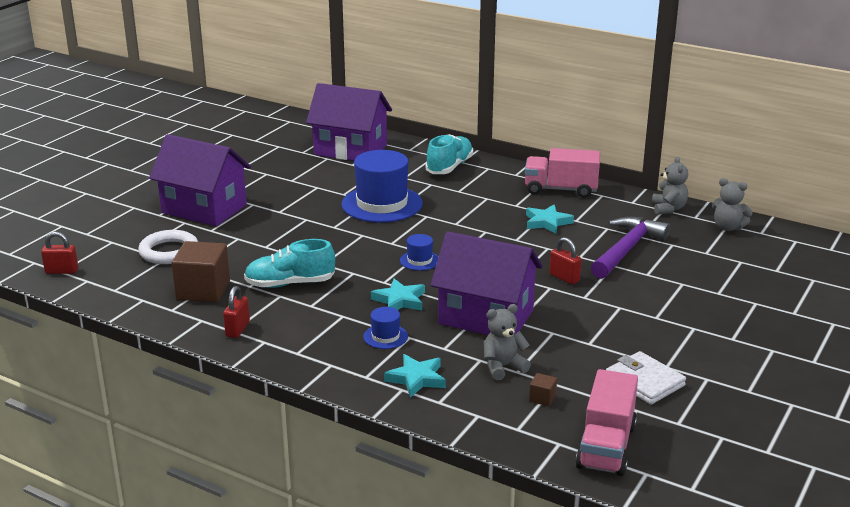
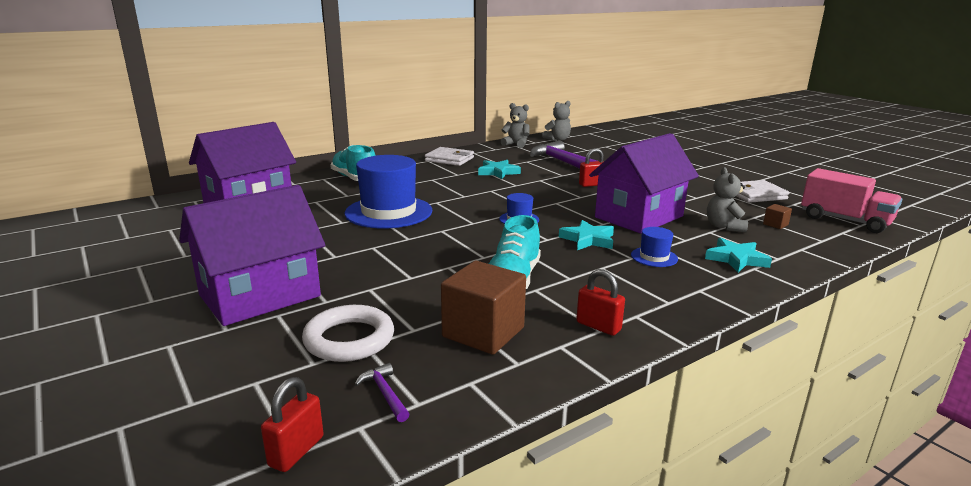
camera: 65 degrees left, 5 degrees down
(119, 278) = (385, 393): none -> purple hammer
(561, 189) = (449, 159): pink truck -> white wallet

